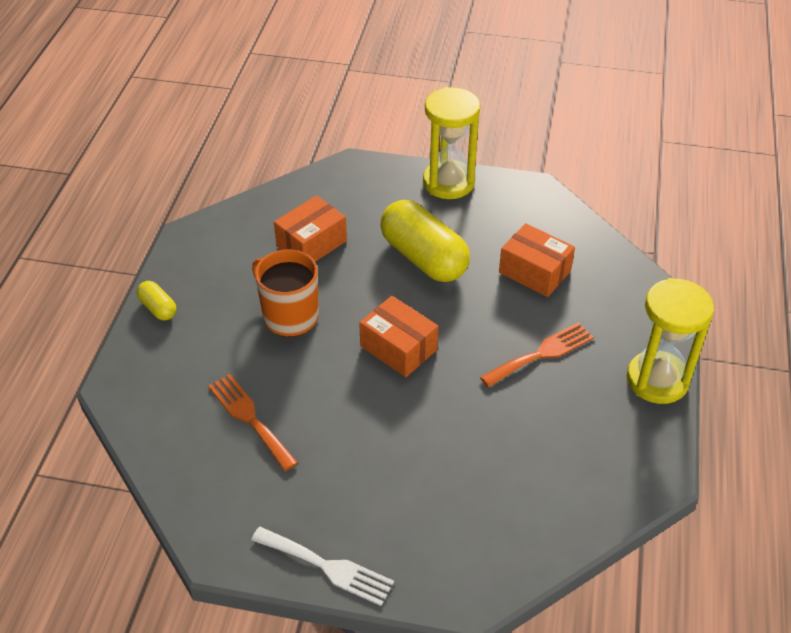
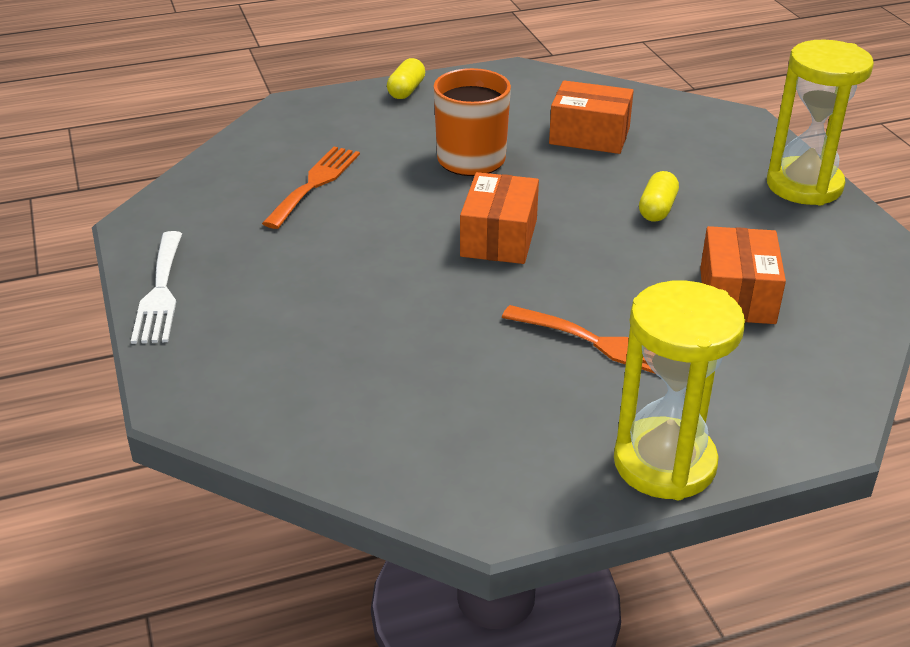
camera: 60 degrees right, 10 degrees down
(423, 258) = (657, 209): yellow capsule -> yellow capsule, size x0.46

